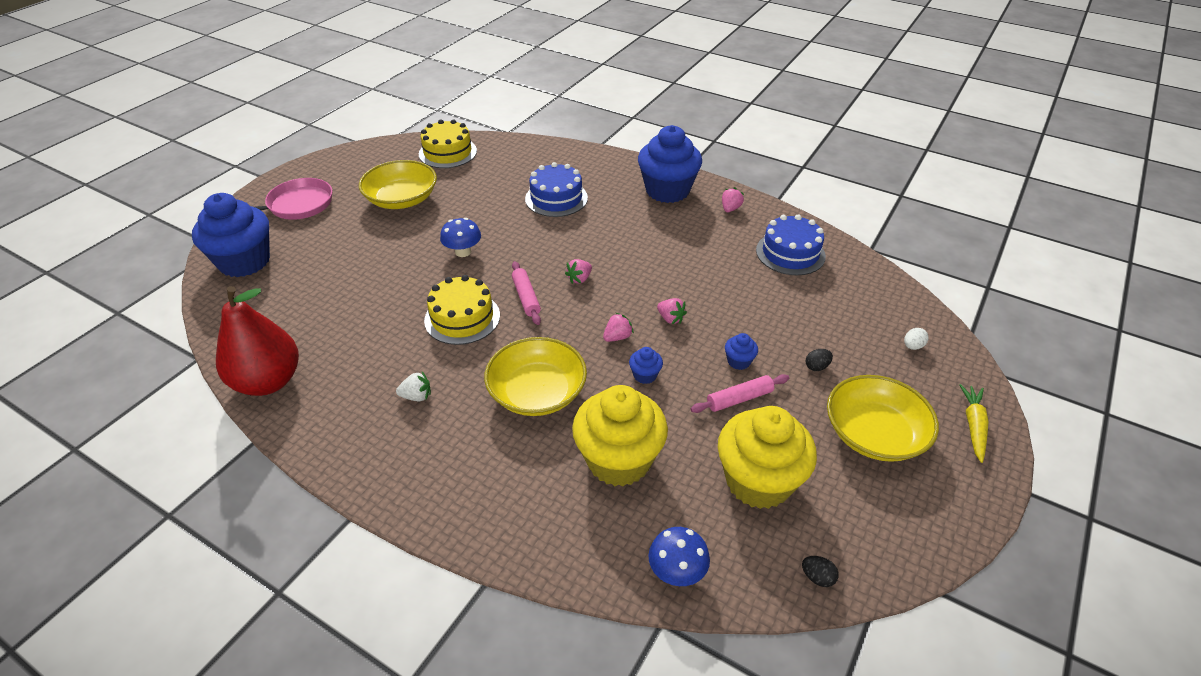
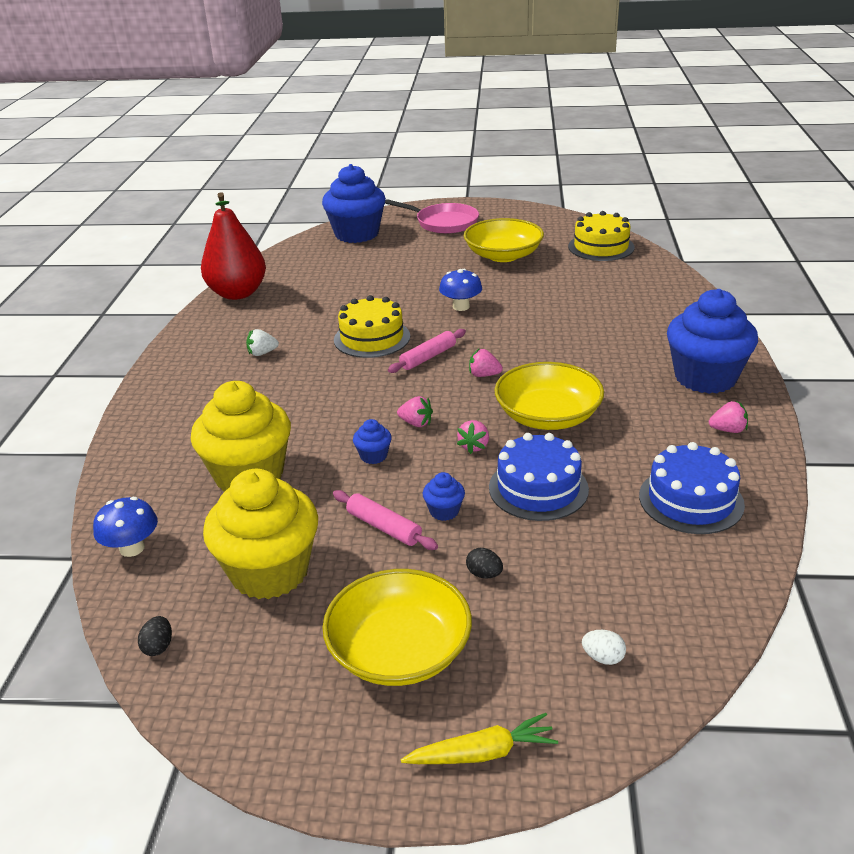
camera: 65 degrees right, 10 degrees down
(416, 396) = (262, 353): white strawberry -> white strawberry turned 105 degrees clockwise
(537, 392) = (306, 405): yellow bowl -> yellow bowl (548, 416)
(556, 198) = (600, 321): blue cake -> blue cake (538, 488)

